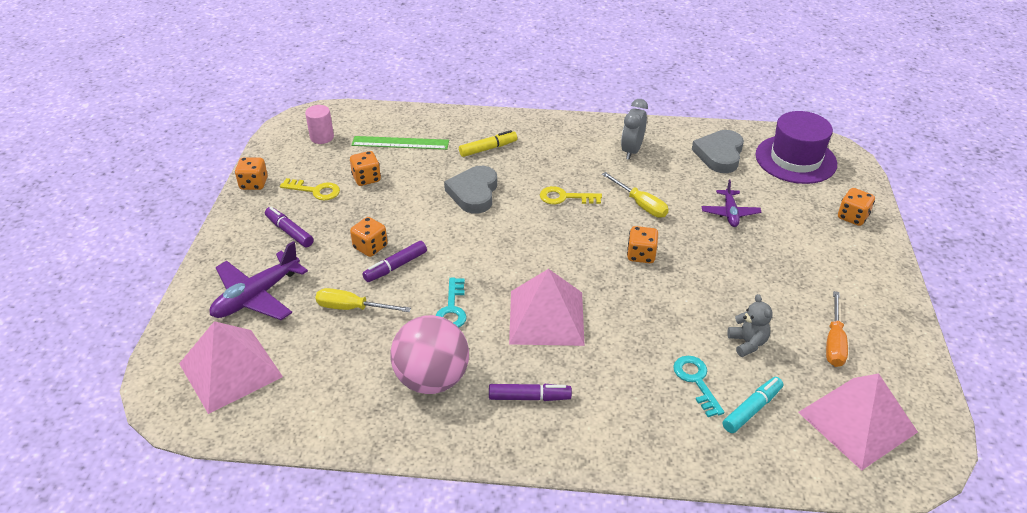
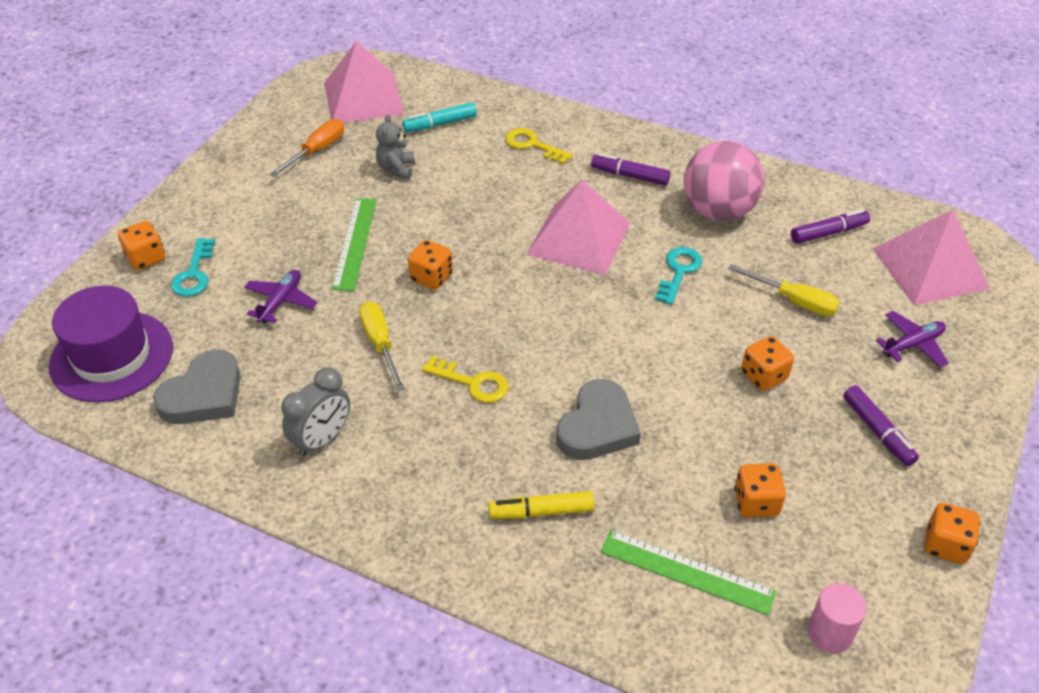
camera: 160 degrees left, 5 degrees up
(257, 296) = (912, 345): purple plane -> purple plane, size x0.60
(315, 191) = (840, 500): yellow key -> yellow key (532, 145)
(395, 266) = (734, 339): purple marker -> purple marker (828, 233)
(696, 381) = (470, 152): turquoise key -> turquoise key (194, 274)
(720, 266) = (354, 243): none -> green ruler

